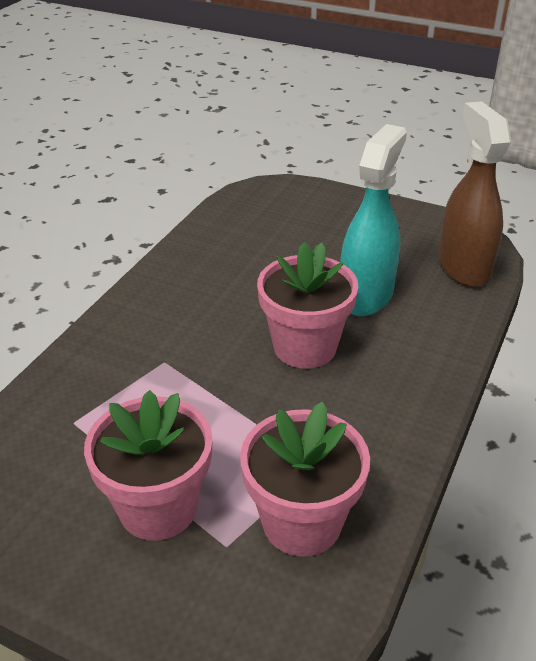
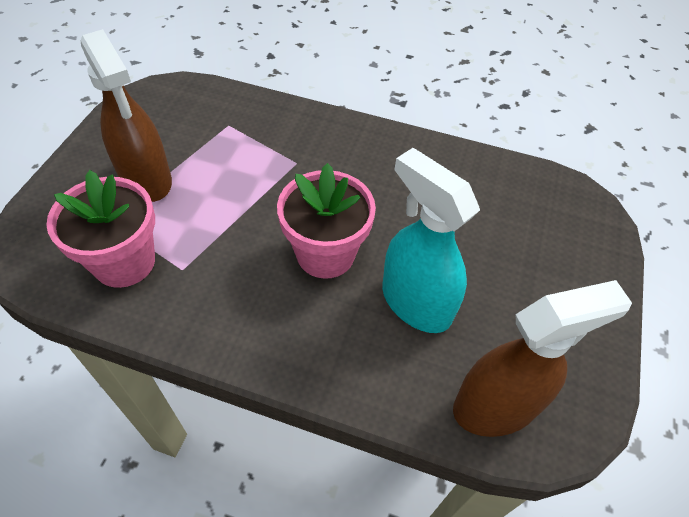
camera: 80 degrees right, 15 degrees up
(158, 507) = (147, 180): pink flower pot -> brown spray bottle
(366, 295) = (415, 302): turquoise spray bottle -> turquoise spray bottle turned 150 degrees counterclockwise

